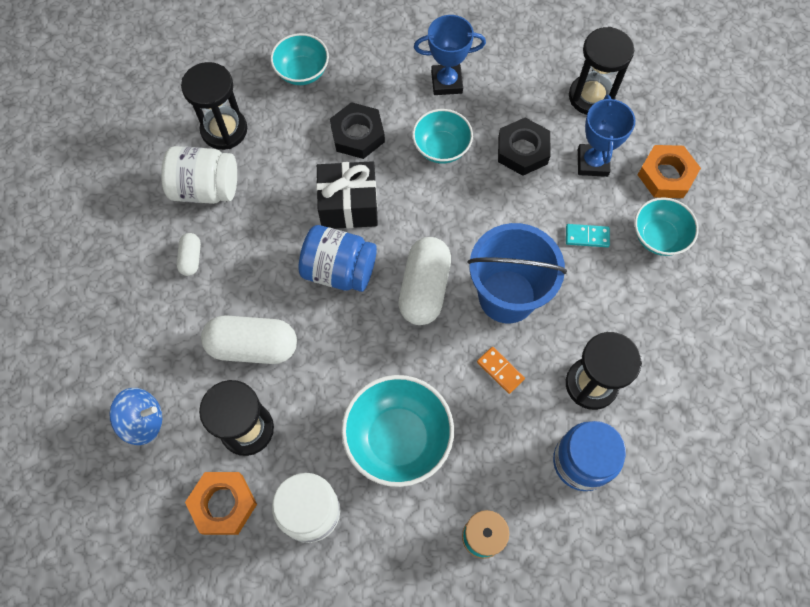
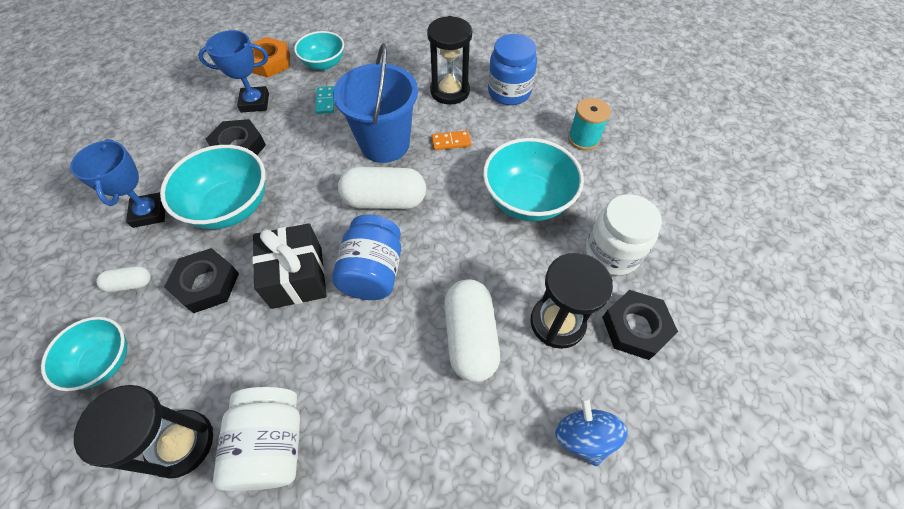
camera: 100 degrees left, 10 degrees down
(191, 258) = (373, 436): white capsule -> white capsule (130, 284)
(223, 504) = (635, 327): orange nut -> black nut
(441, 148) = (231, 207): turquoise bowl -> turquoise bowl, size x1.58
(500, 370) = (451, 142): orange domino -> orange domino turned 45 degrees clockwise
(591, 96) = (186, 108): black hourglass -> none

